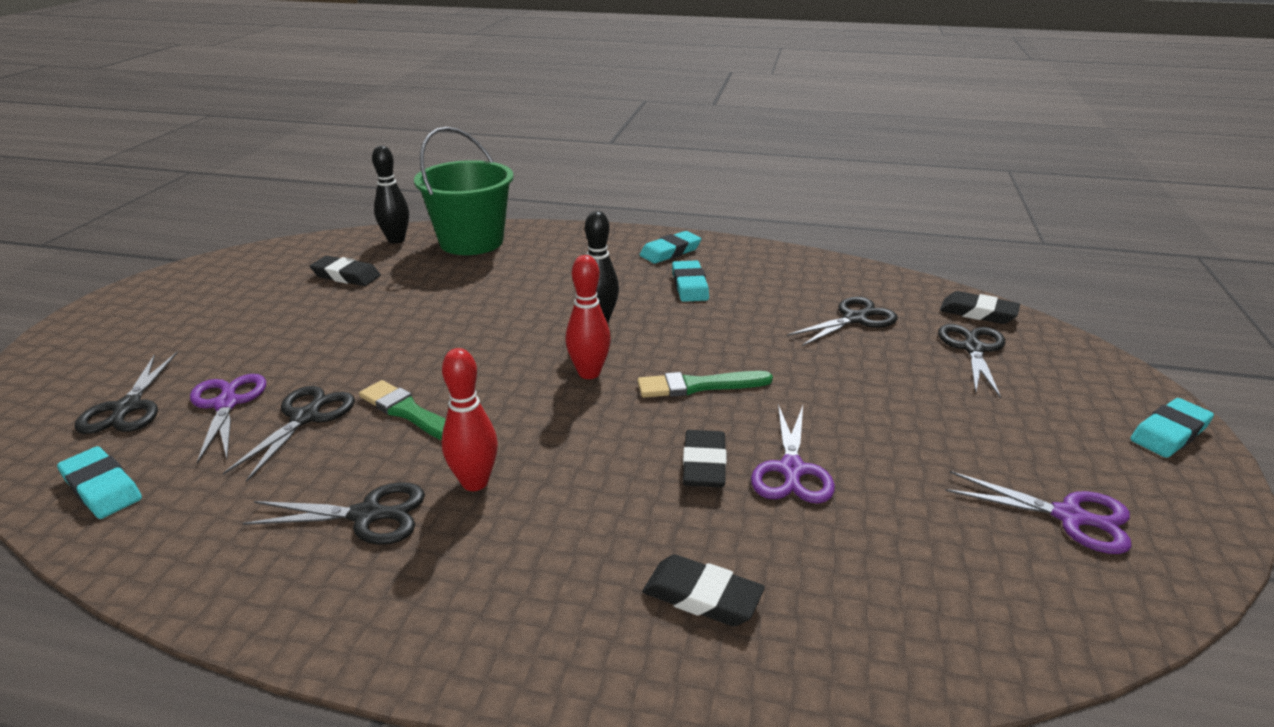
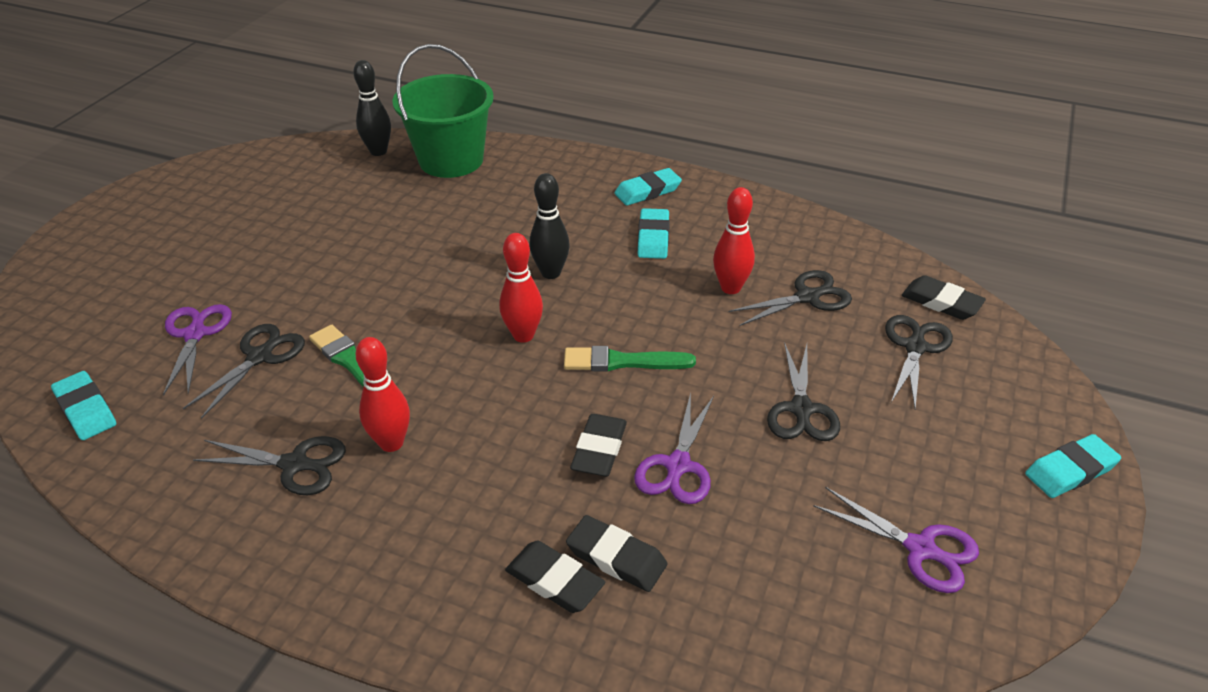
camera: 10 degrees right, 10 degrees up
(127, 408) = (112, 329): black scissors -> black scissors (801, 410)
(346, 276) = (322, 194): black eraser -> black eraser (616, 557)
(779, 318) = (730, 288): none -> red bowling pin

